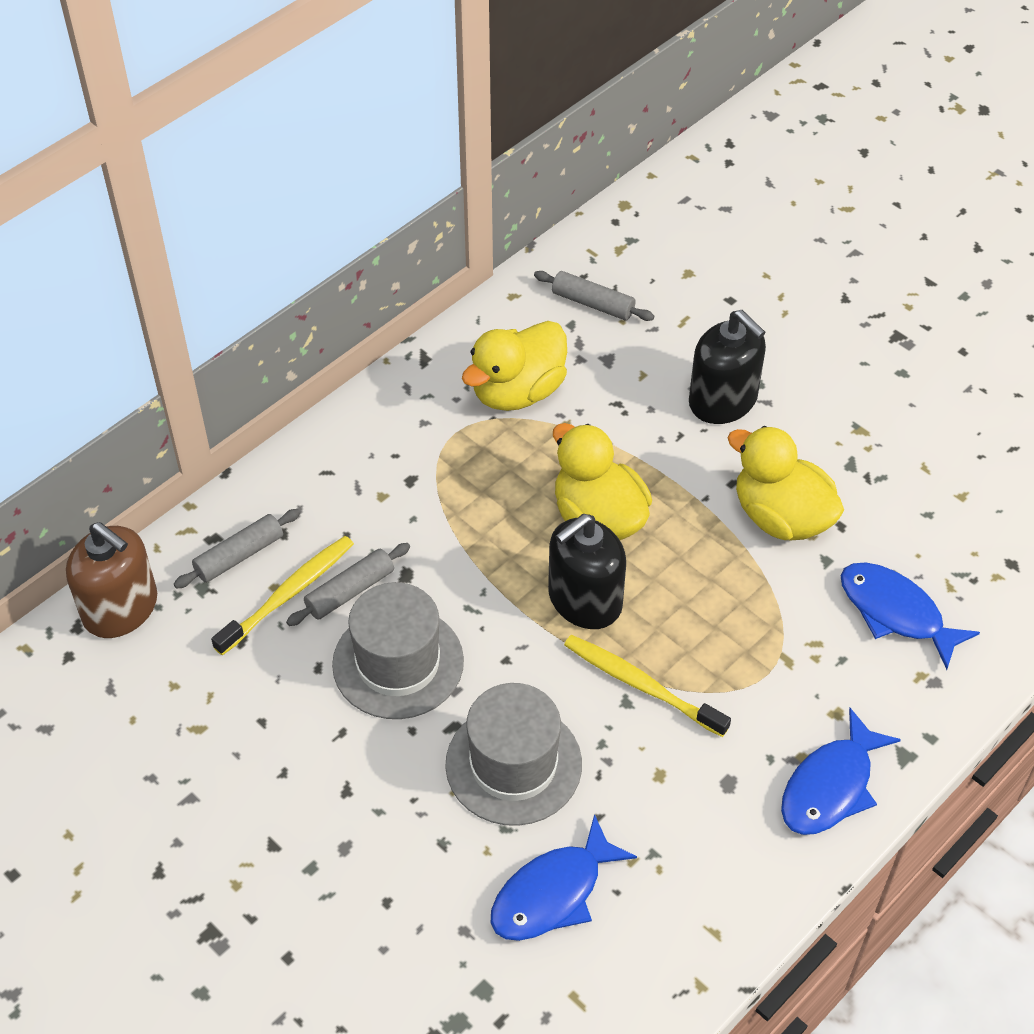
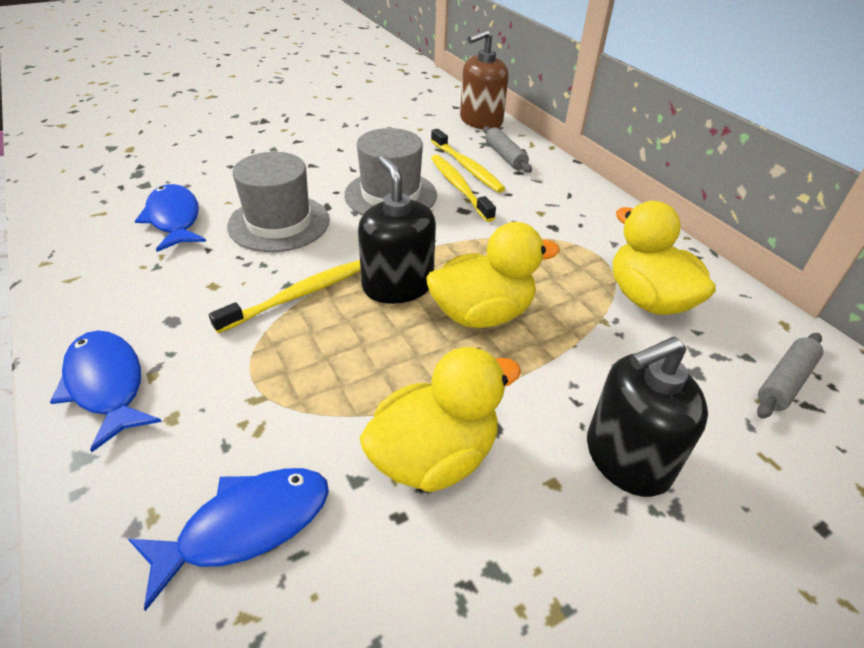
camera: 105 degrees right, 10 degrees down
(350, 591) = (459, 187): grey rolling pin -> yellow toothbrush

